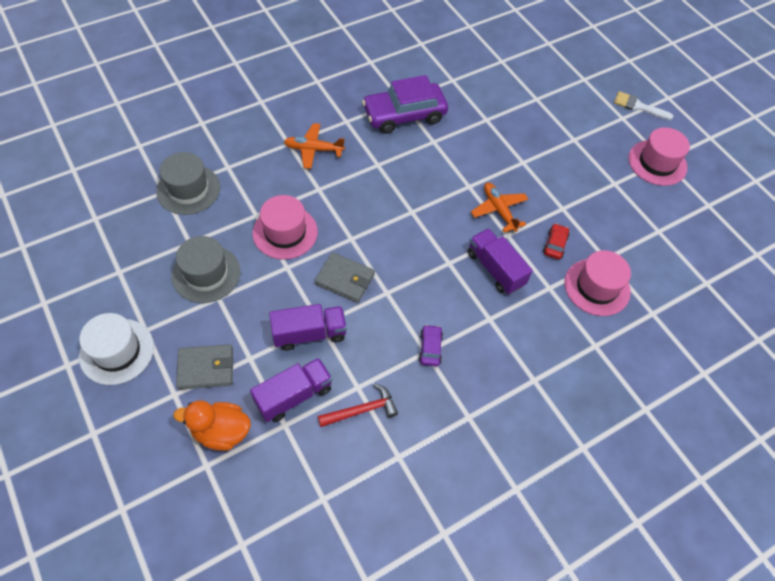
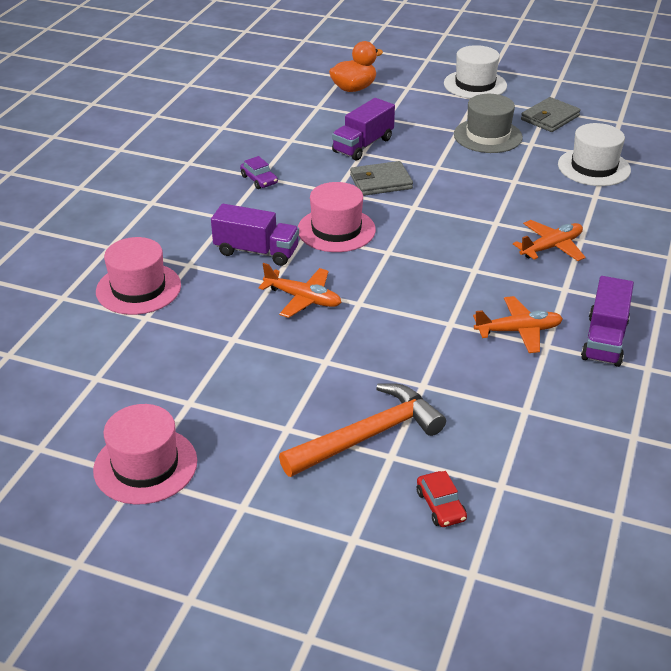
camera: 145 degrees right, 20 degrees down
(188, 189) = (594, 167): grey hat -> white hat
(206, 368) = (407, 103): grey wallet -> grey wallet (550, 118)
(285, 232) = (473, 183): pink hat -> pink hat (336, 230)
(294, 396) = (330, 118): purple truck -> purple truck (604, 340)
(361, 410) = (273, 132): red hammer -> none
(404, 115) = (518, 331): purple car -> orange plane
(538, 113) = (368, 436): none -> orange hammer
(555, 244) = (213, 300): red car -> red car (440, 505)
(638, 106) = (231, 544): white brush -> none

